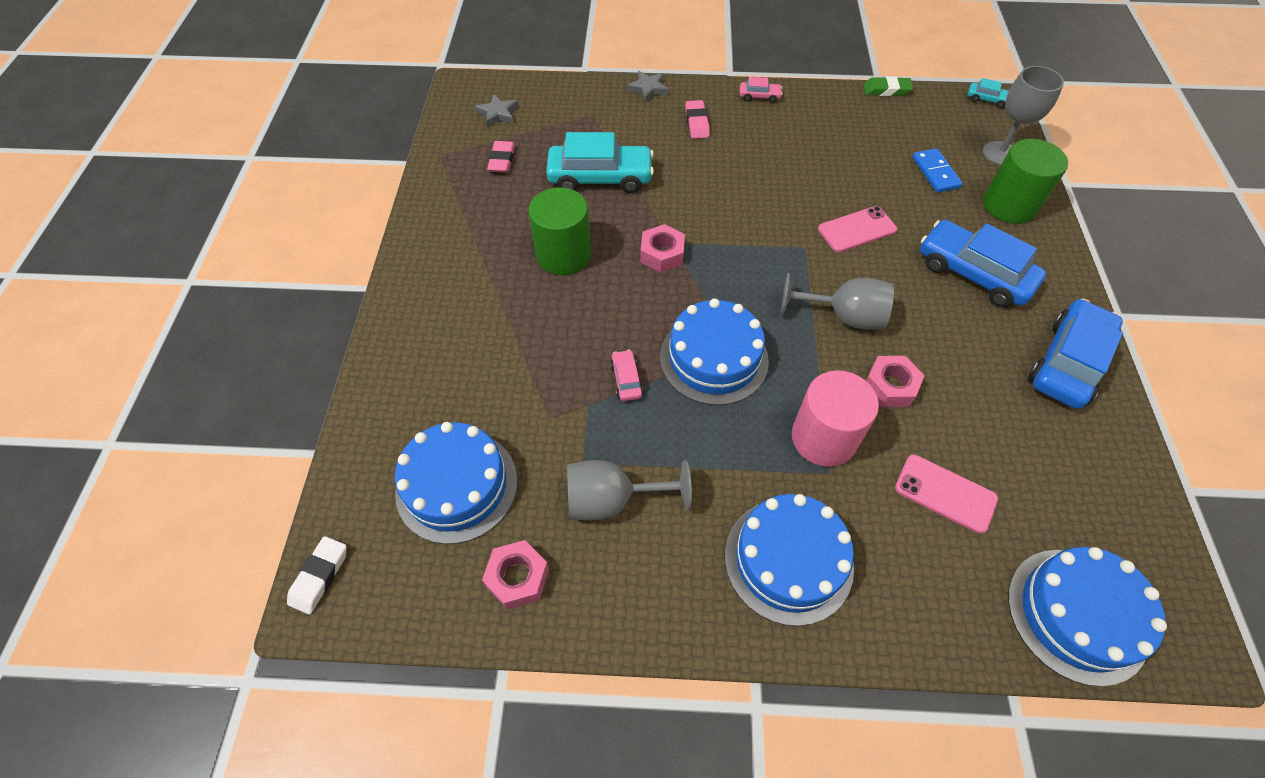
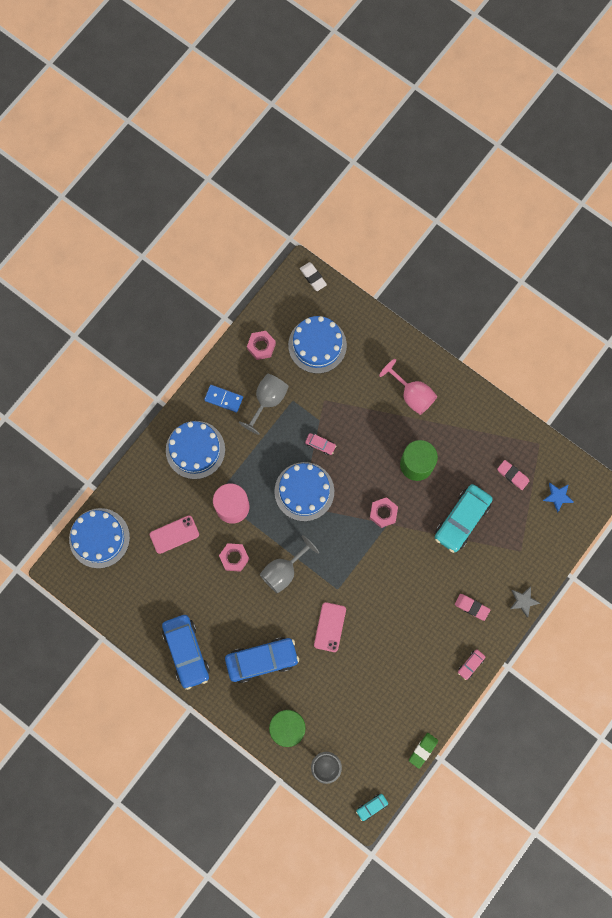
camera: 125 degrees right, 20 degrees up
(460, 311) = (412, 395): none -> pink goblet
(498, 114) = (557, 496): grey star -> blue star
(935, 172) = (338, 710): blue domino -> blue domino (223, 399)

